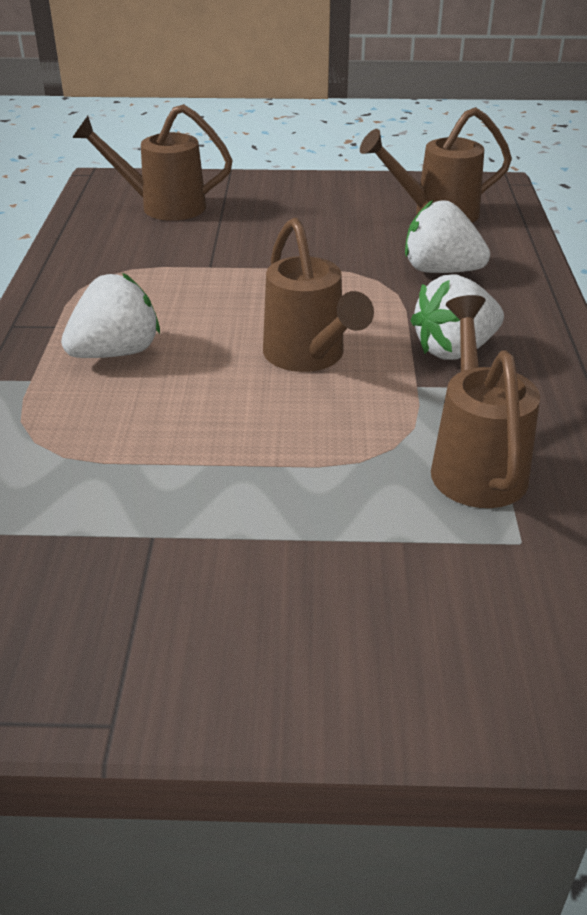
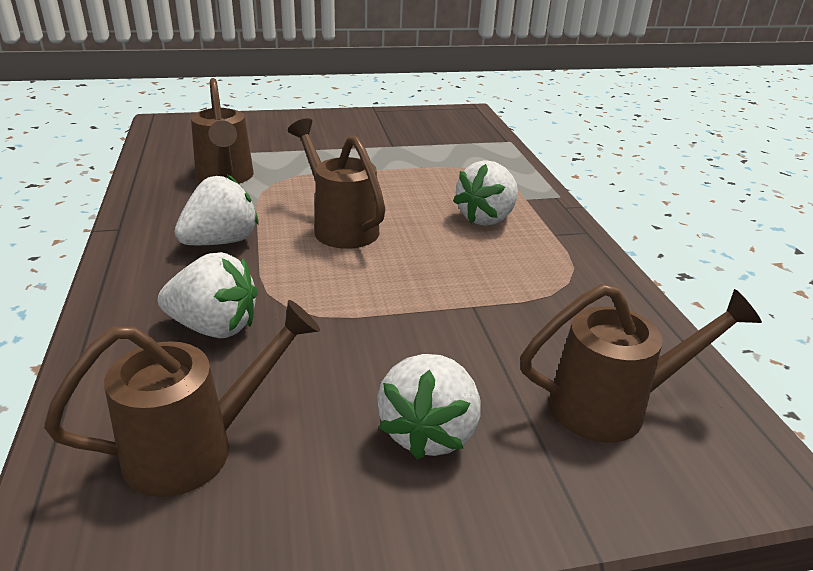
camera: 165 degrees right, 5 degrees down
(291, 207) = (428, 432): none -> white strawberry

